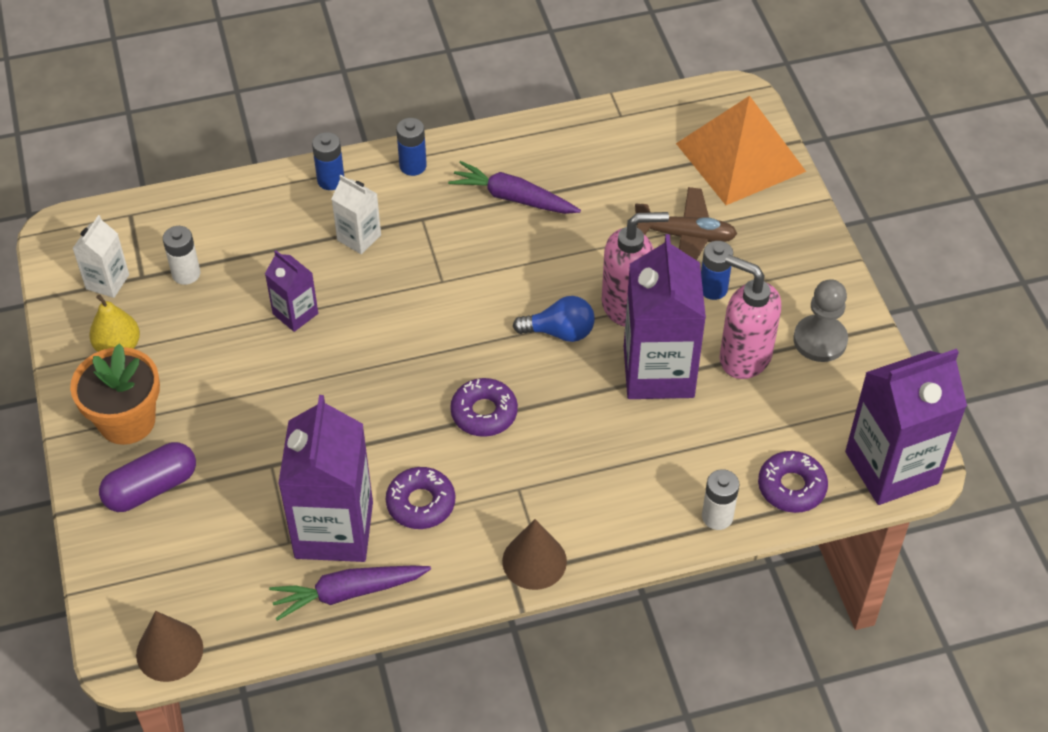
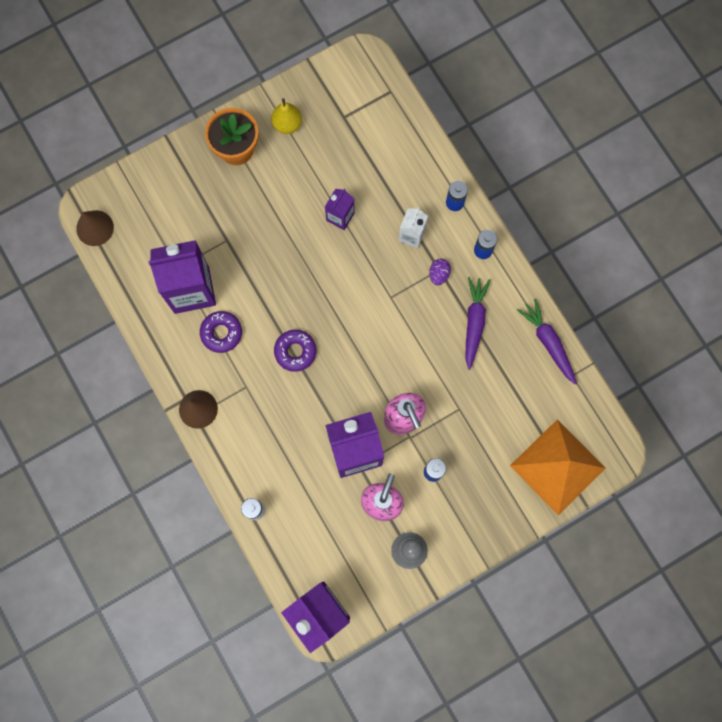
camera: 75 degrees right, 25 degrees up
(107, 282) = (334, 99): white carton -> none
(151, 488) = (194, 180): purple capsule -> none
(186, 274) = (353, 142): white battery -> none
(348, 593) = (152, 310): purple carrot -> purple carrot (548, 342)
(429, 220) = (438, 274): none -> purple egg
(560, 332) = (370, 381): blue light bulb -> none
(685, 236) = (473, 444): brown plane -> none
(791, 487) = (288, 552): purple donut -> none

